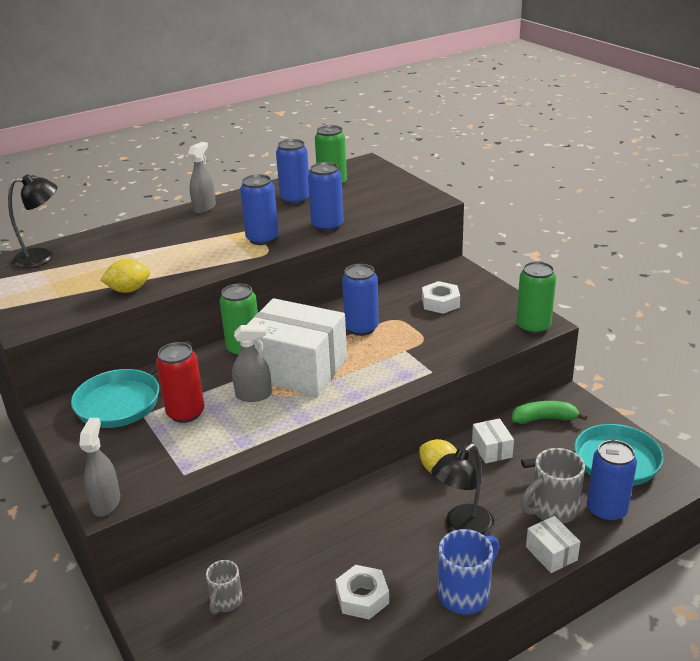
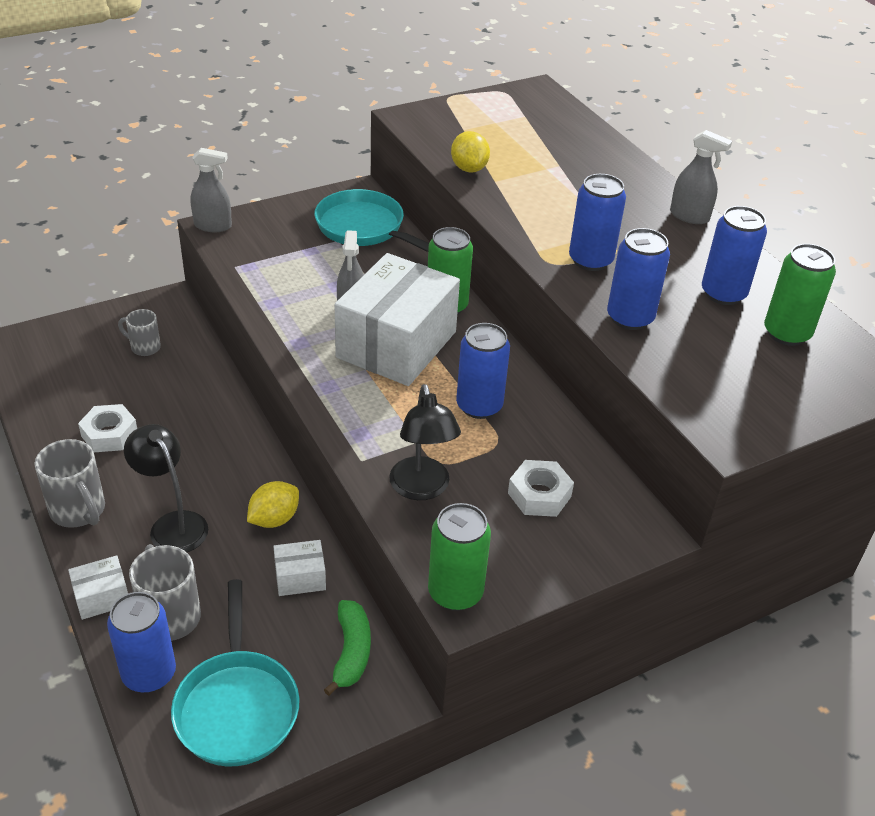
camera: 90 degrees right, 10 degrees up
(42, 257) = (555, 115): black lamp -> black lamp (422, 489)
(185, 413) = (332, 266): red can -> none
(465, 594) = (79, 511): blue mug -> grey mug

